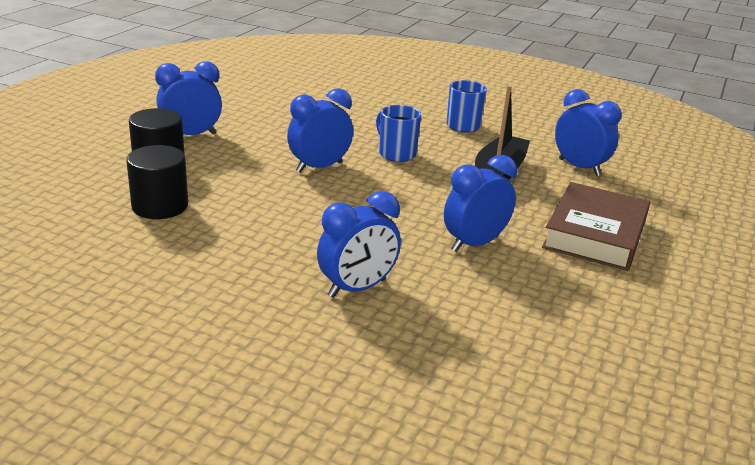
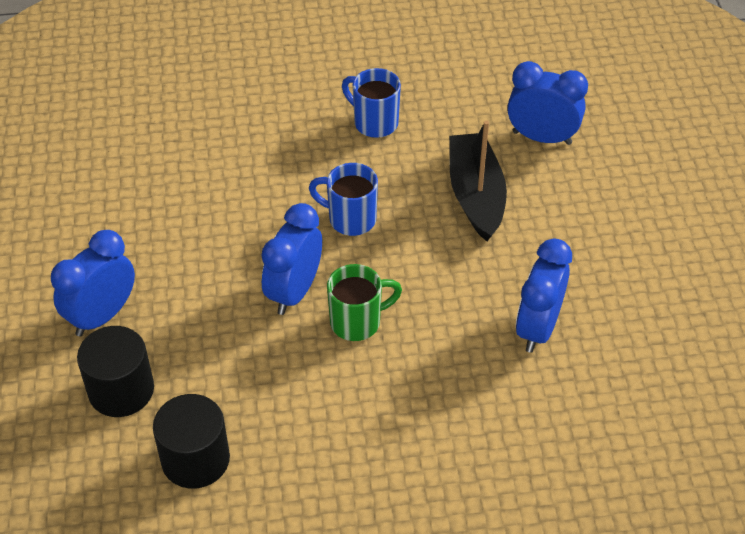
camera: 30 degrees left, 20 degrees up
(344, 193) = (357, 322): none -> green mug
(357, 288) = (489, 460): blue clock -> none
(595, 234) = (627, 246): brown book -> none

